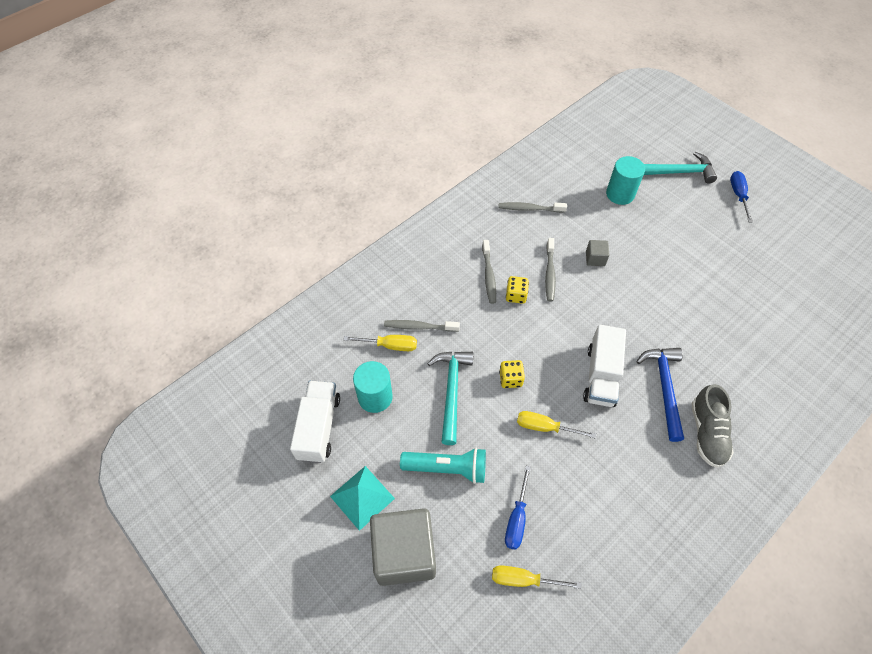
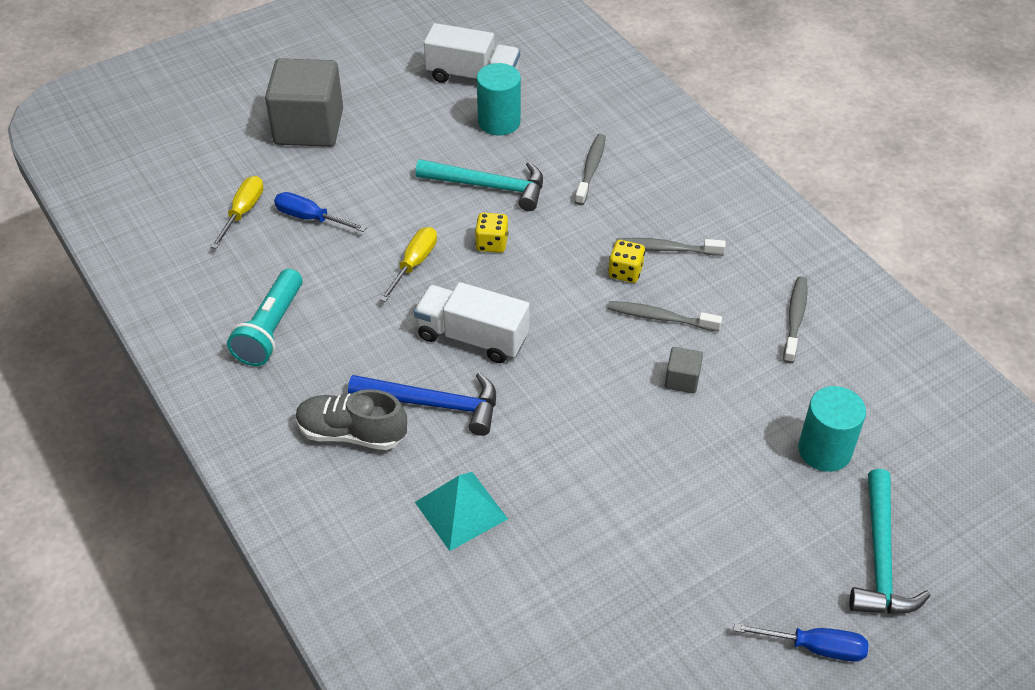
camera: 100 degrees right, 10 degrees down
(362, 497) = (380, 102): turquoise pyramid -> turquoise pyramid (461, 510)
(390, 345) = (568, 140): yellow screwdriver -> none
(447, 468) = (390, 170): turquoise flashlight -> turquoise flashlight (270, 329)

